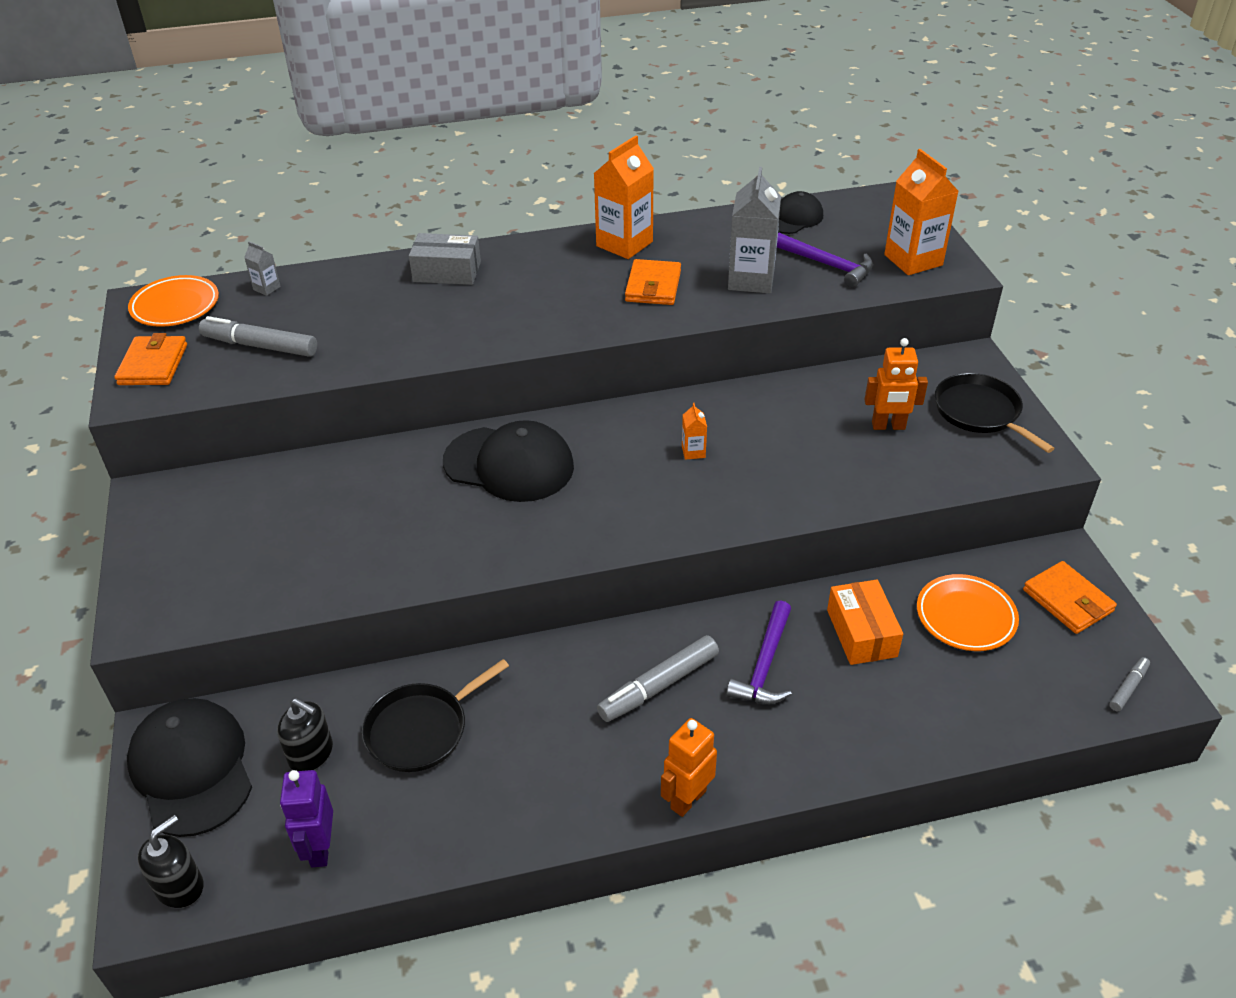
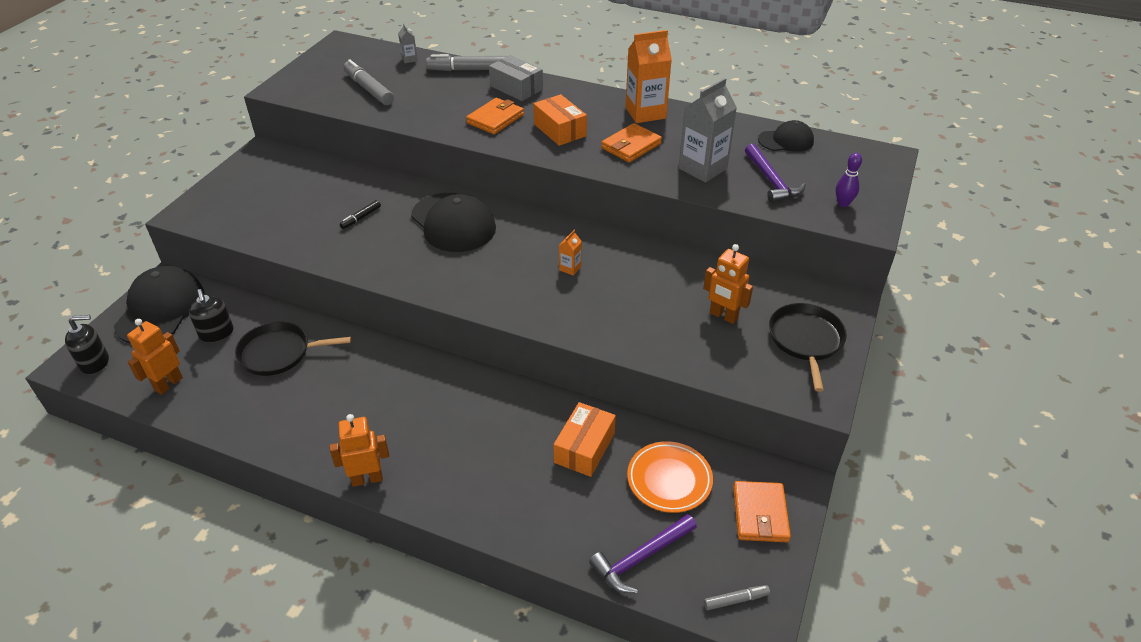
camera: 35 degrees right, 0 degrees up
(153, 364) = (307, 77): orange wallet -> orange wallet (495, 119)
(175, 306) = (354, 51): orange plate -> none
(320, 848) = (168, 384): purple robot -> orange robot
(390, 512) = (361, 218): none -> black marker
(556, 300) = (560, 130): none -> orange box
(659, 686) = (425, 405): grey marker -> grey marker (468, 70)
(764, 665) = (500, 430): purple hammer -> purple hammer (640, 558)
(913, 260) = (843, 204): orange carton -> purple bowling pin

